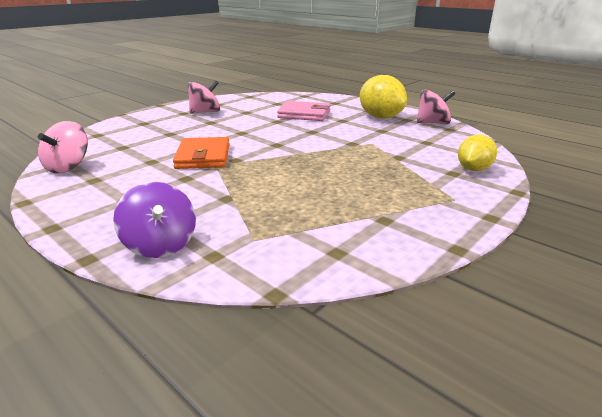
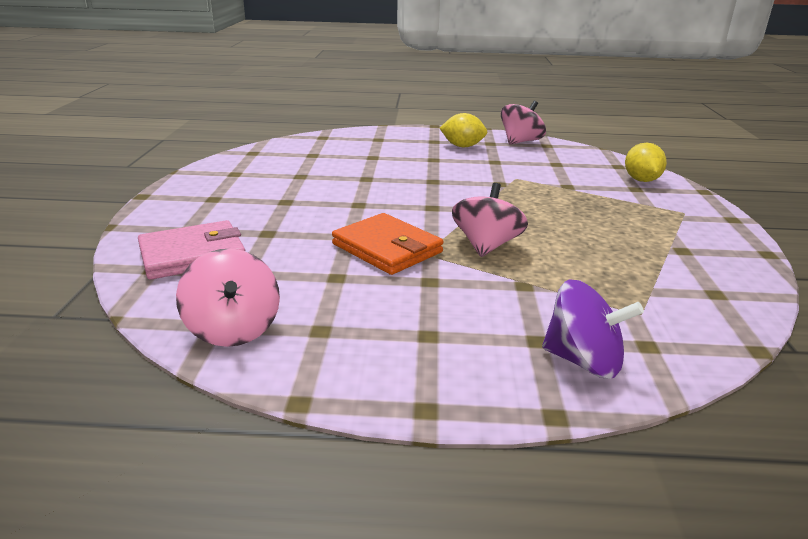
camera: 40 degrees left, 0 degrees up
(205, 112) = (244, 189): pink spinning top -> pink spinning top (486, 246)
(304, 114) = (378, 161): pink wallet -> pink wallet (192, 255)
(380, 117) = (462, 146): yellow lemon -> yellow lemon, size x0.63

